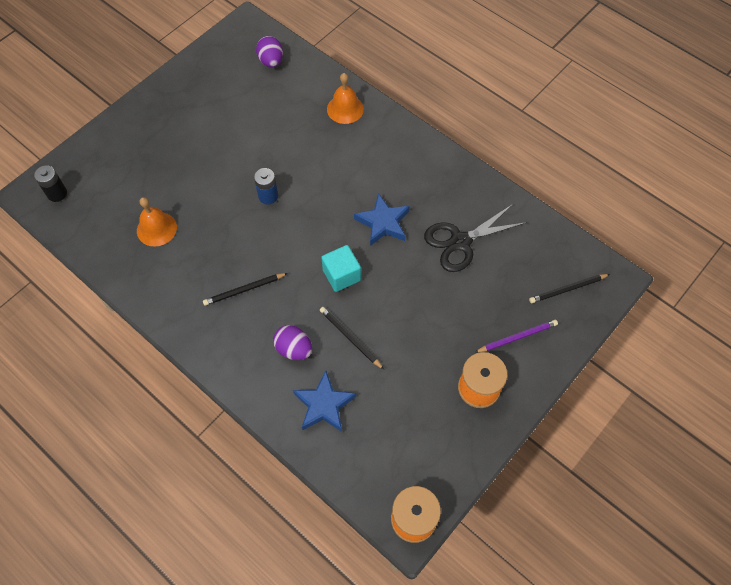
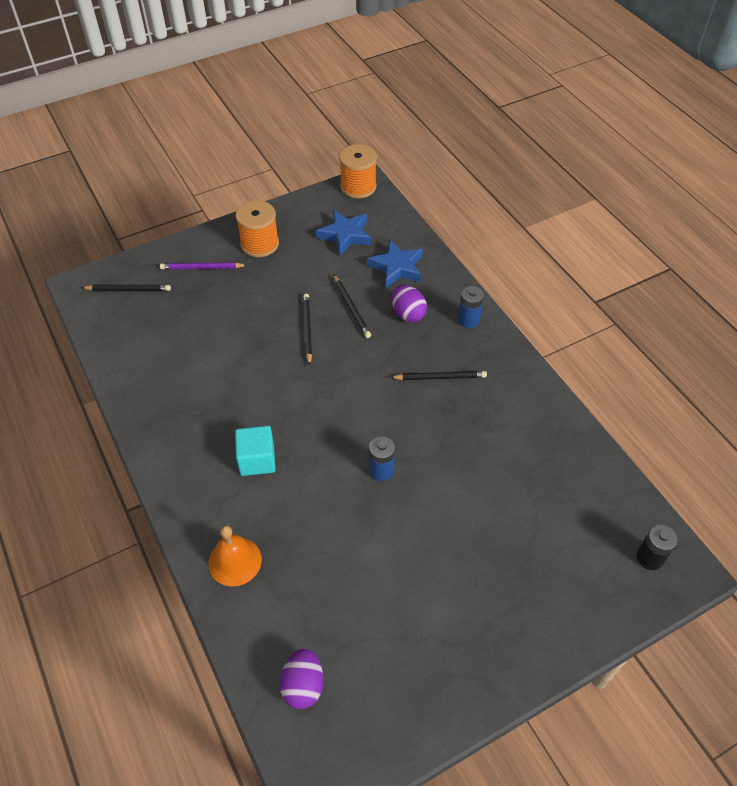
camera: 160 degrees left, 10 degrees down
(156, 229) = (524, 471): orange bell -> none
(233, 361) = (468, 320): none -> blue battery
(341, 275) = (334, 362): turquoise cube -> turquoise cube (257, 460)
(381, 301) = (307, 329): none -> black pencil
(383, 223) = (265, 400): blue star -> blue star (345, 235)
(460, 242) = (197, 358): black scissors -> none

